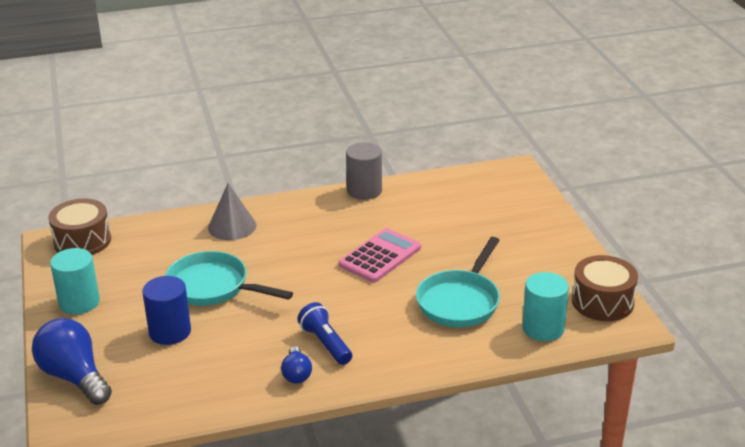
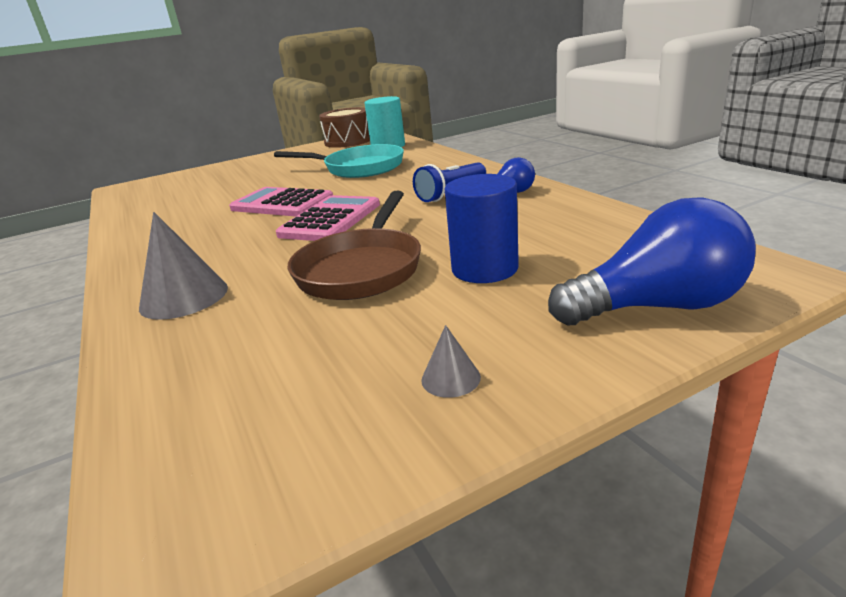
camera: 100 degrees left, 5 degrees down
(74, 377) = (657, 307): blue light bulb -> blue light bulb turned 135 degrees counterclockwise
(79, 302) = (450, 378): turquoise cylinder -> grey cone
(82, 241) = (187, 471): brown drum -> none
(213, 287) = (361, 269): turquoise pan -> brown pan
(316, 279) = (331, 220): none -> pink calculator
(364, 190) = (123, 236): grey cylinder -> none

